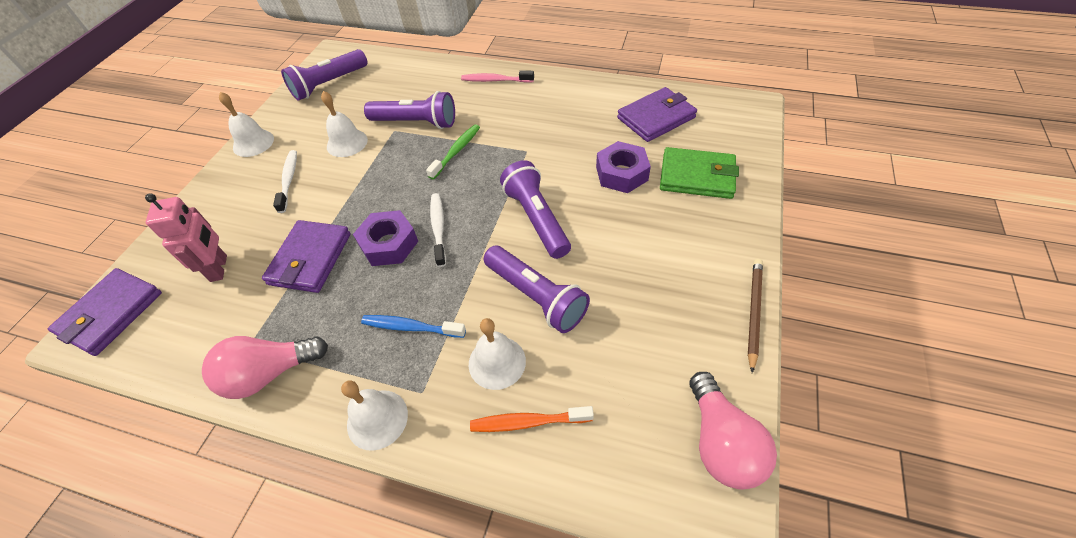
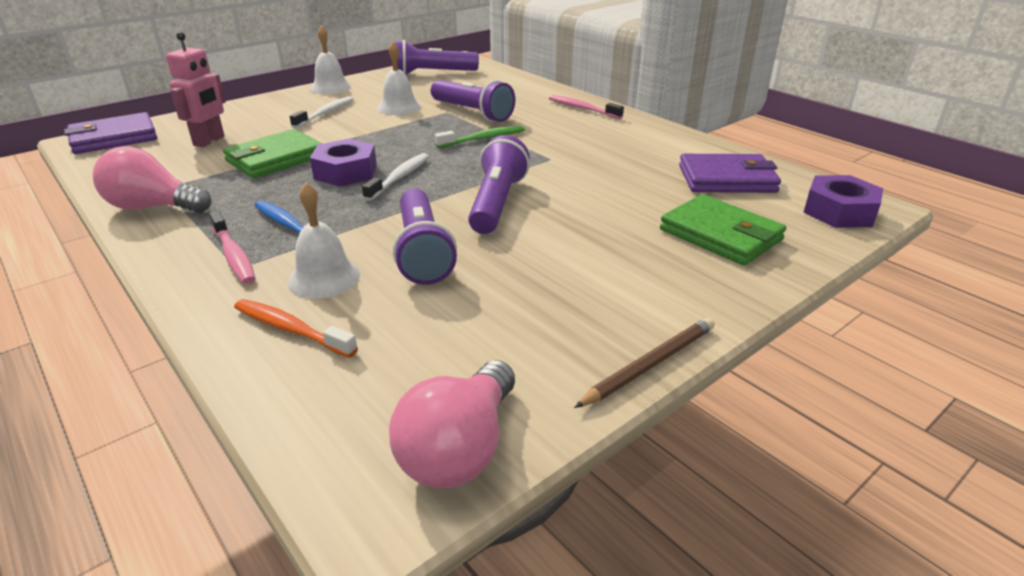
camera: 30 degrees right, 20 degrees down
(310, 259) = (276, 159): purple wallet -> green wallet
(377, 419) = (181, 267): white bell -> none
(404, 382) = (233, 255): none -> pink toothbrush
(621, 173) = (631, 204): purple nut -> purple nut (839, 212)

